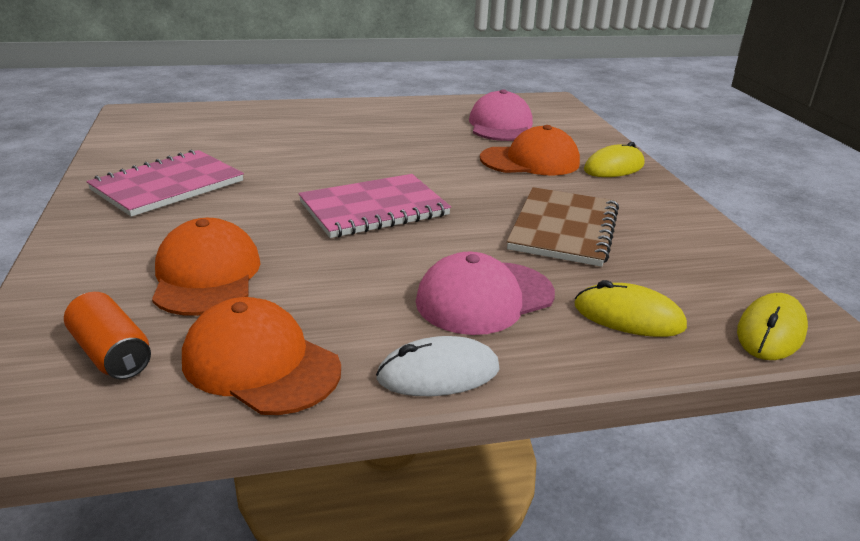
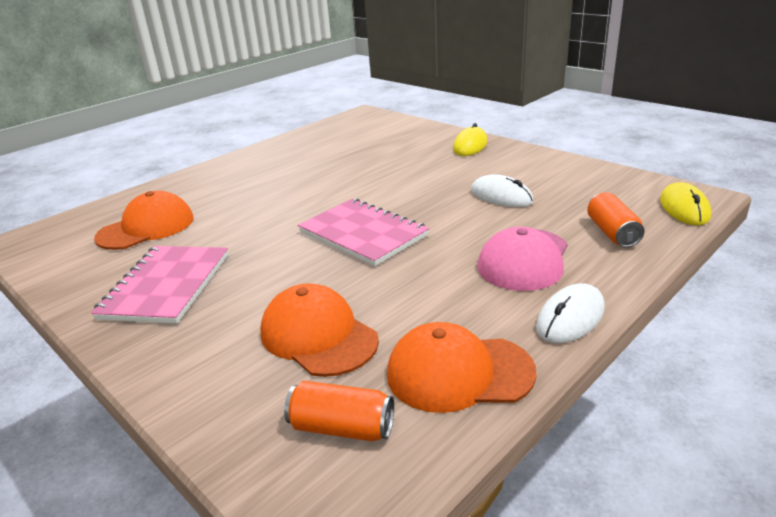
camera: 30 degrees left, 0 degrees up
(374, 209) = (363, 234): pink notebook -> pink notebook turned 75 degrees counterclockwise
(500, 125) = (357, 143): pink cap -> none
(530, 161) = (414, 160): orange cap -> orange cap (146, 228)
(563, 229) = (501, 196): brown notebook -> white mouse
(628, 316) = (612, 233): yellow mouse -> orange can

